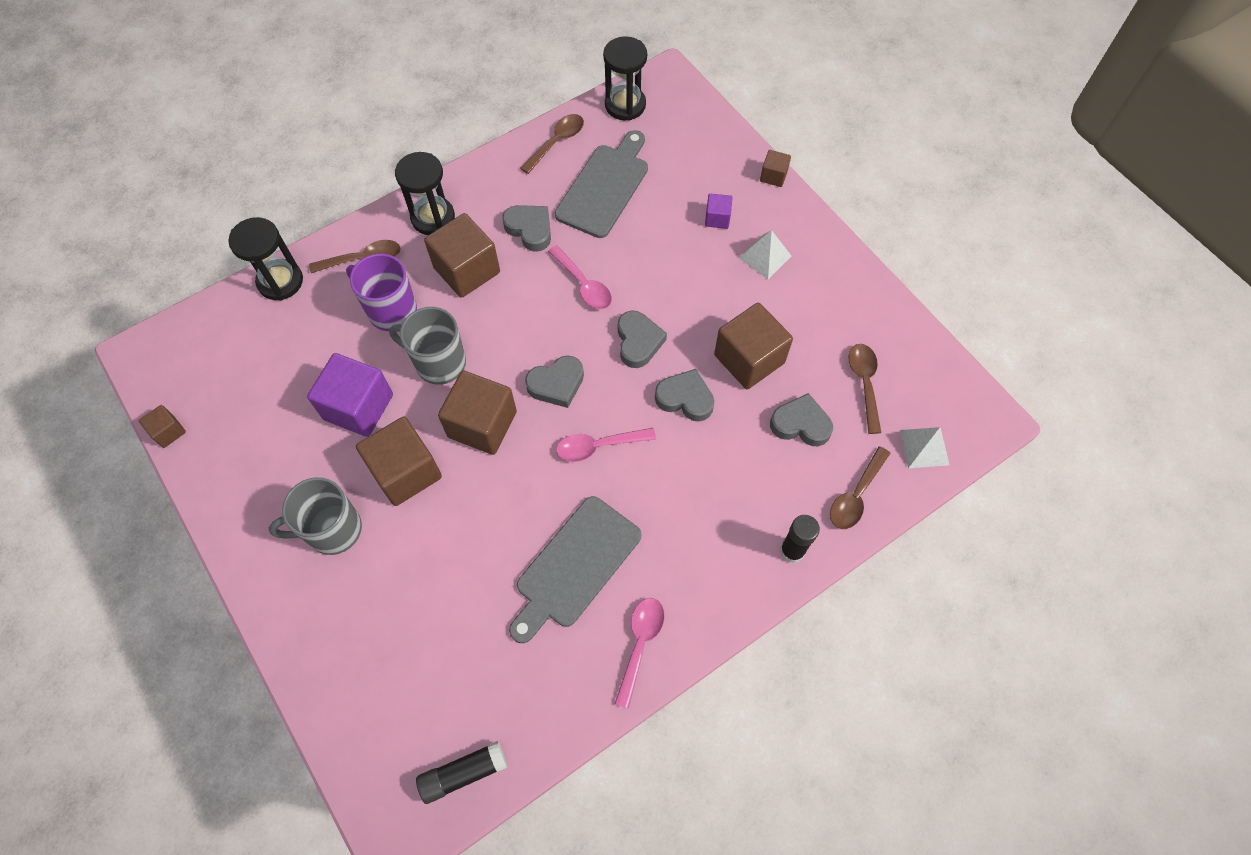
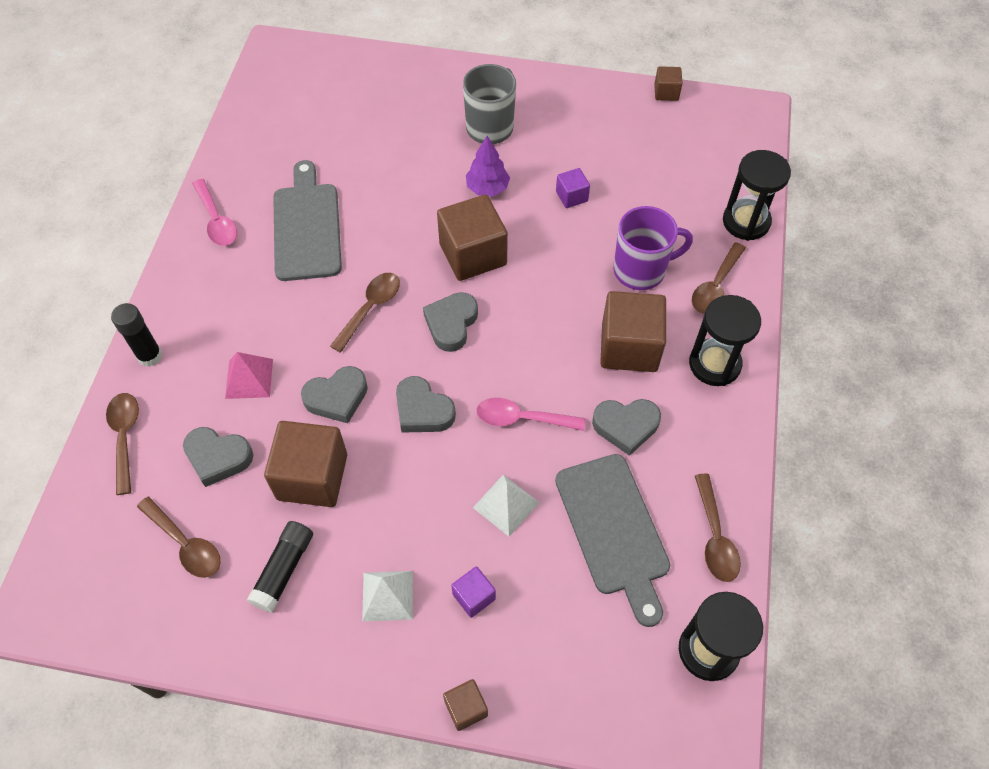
camera: 135 degrees right, 5 degrees down
(358, 407) = (571, 196): purple cube -> purple cube, size x0.49
(405, 472) = (487, 188): brown cube -> purple tree
(439, 363) = (556, 266): grey mug -> none
(463, 773) = (266, 92): black glue stick -> black glue stick (284, 570)
(598, 446) = (370, 308): pink spoon -> brown spoon
(733, 466) = (249, 378): none -> pink pyramid
(800, 424) = (218, 457): grey heart -> grey heart turned 45 degrees clockwise
(924, 447) = (87, 529): white pyramid -> white pyramid (506, 505)

